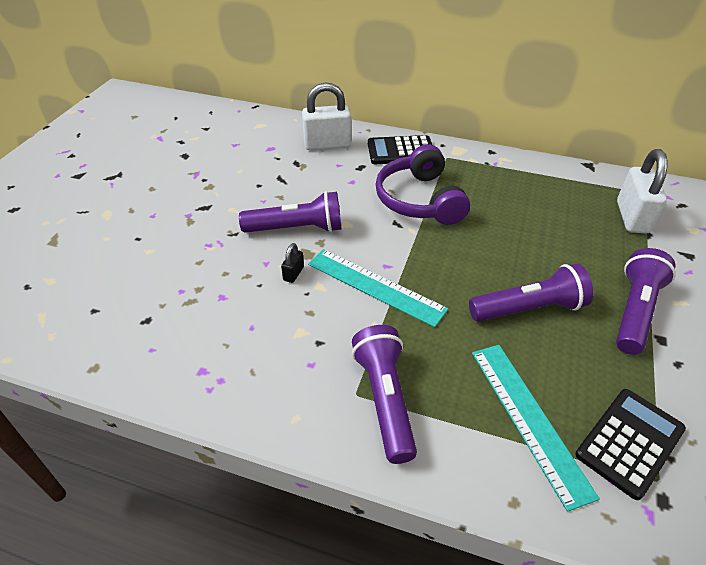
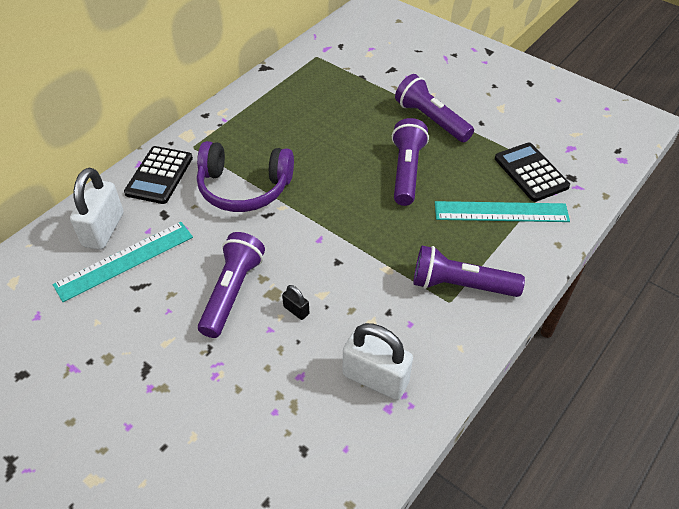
camera: 70 degrees left, 5 degrees up
(375, 286) = (340, 254): turquoise ruler -> turquoise ruler (124, 260)
(632, 217) = (340, 75): white padlock -> white padlock (375, 378)

